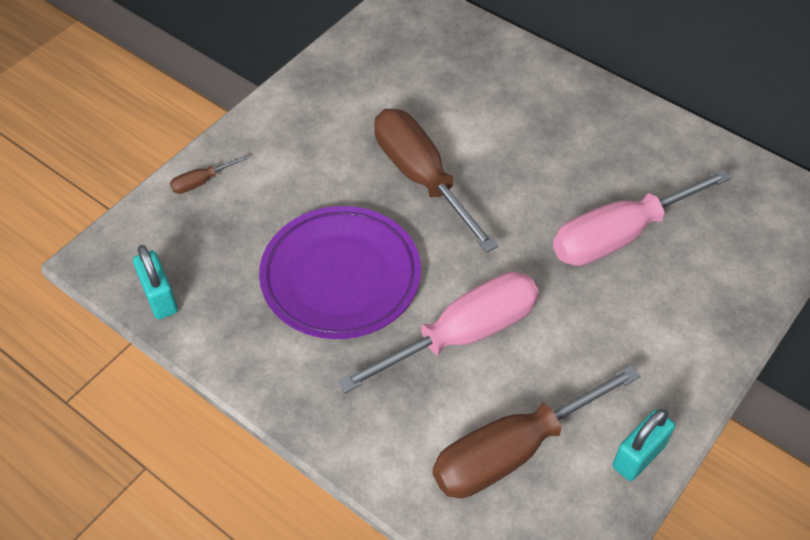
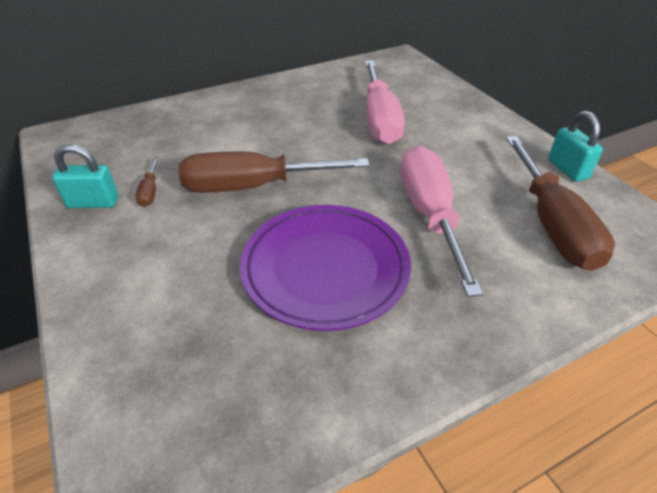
camera: 65 degrees left, 10 degrees down
(160, 297) = (250, 447): turquoise padlock -> turquoise padlock (93, 202)
(201, 182) = (112, 346): brown screwdriver -> brown screwdriver (150, 192)

